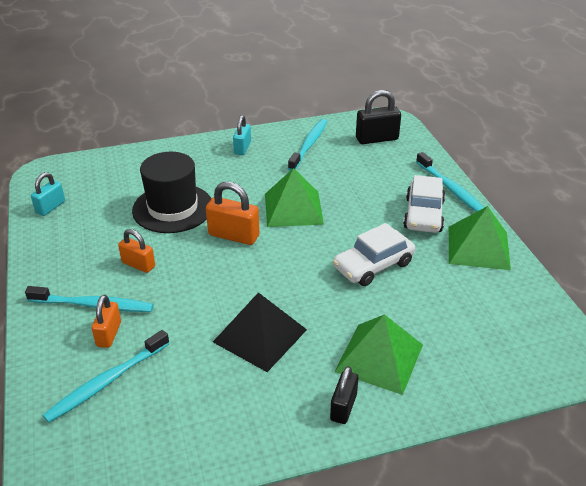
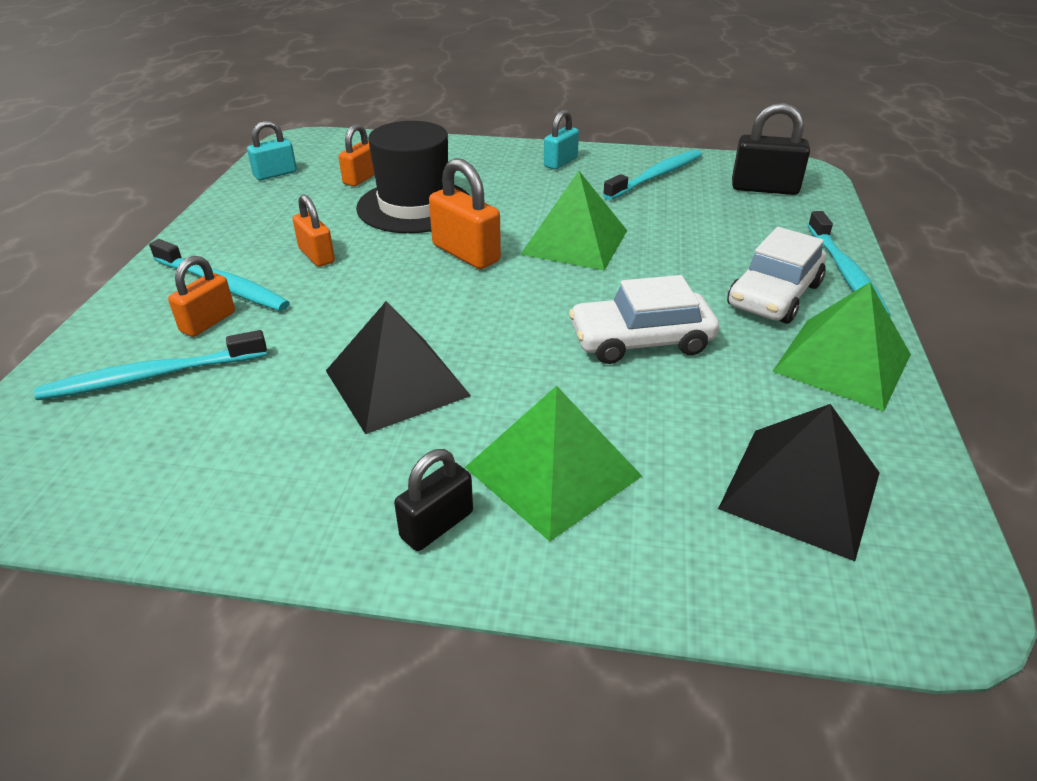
camera: 25 degrees right, 0 degrees up
(117, 195) = (361, 178): none -> orange padlock
(497, 326) = (801, 490): none -> black pyramid

